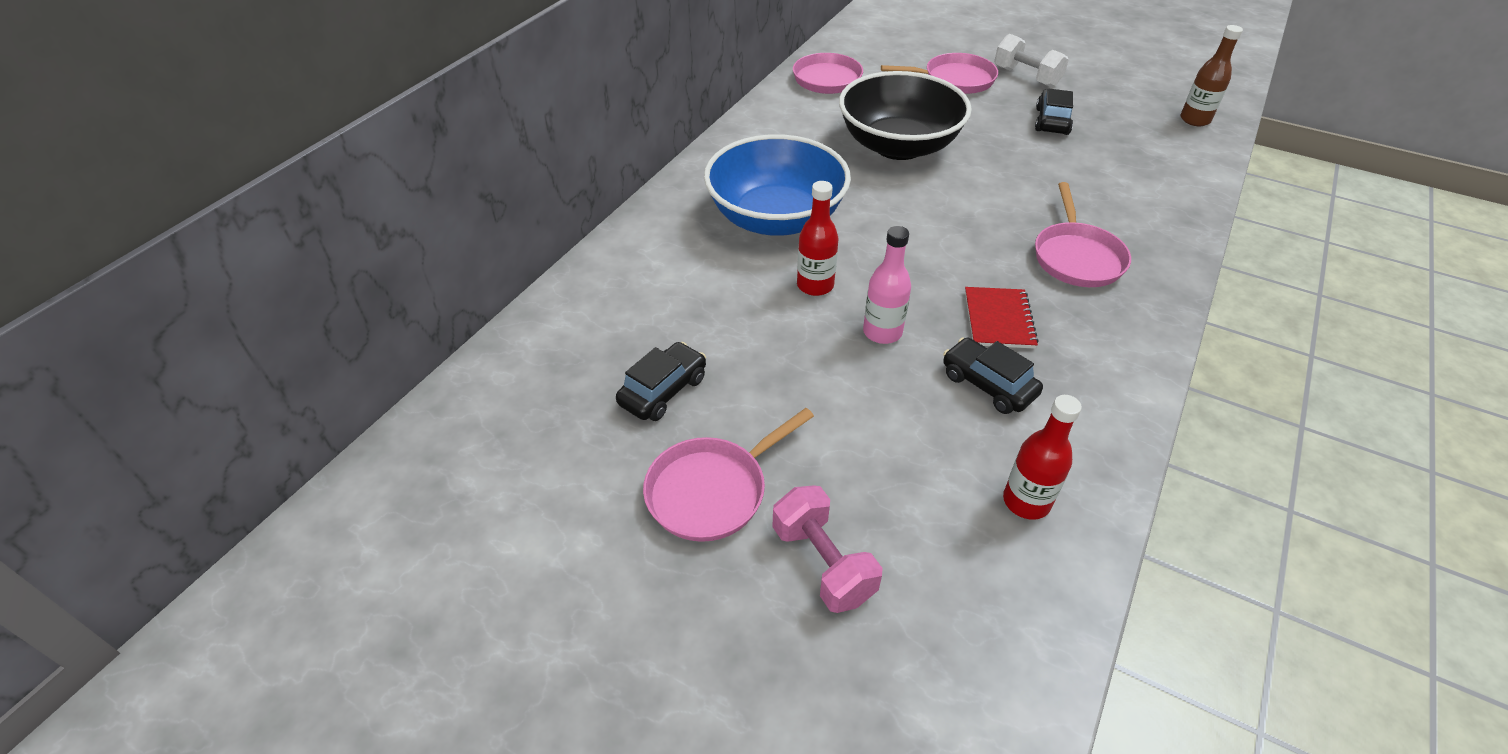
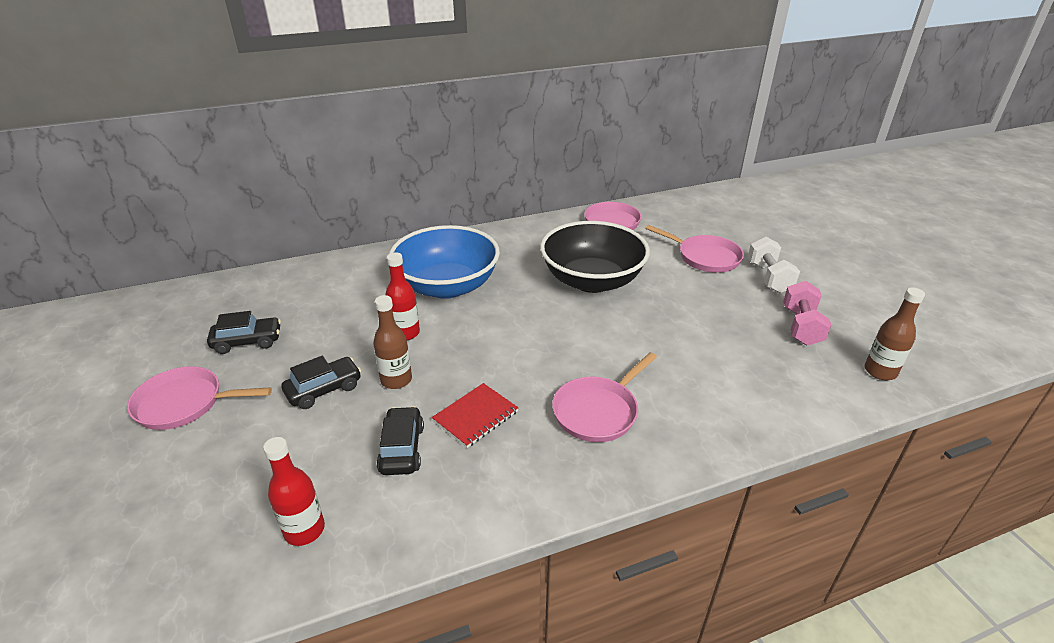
camera: 40 degrees right, 10 degrees down
(823, 563) = (163, 476): pink dumbbell -> pink dumbbell (801, 327)
(882, 332) = (396, 380): pink bottle -> brown bottle
(1052, 121) = (738, 315): black car -> black car (324, 389)

